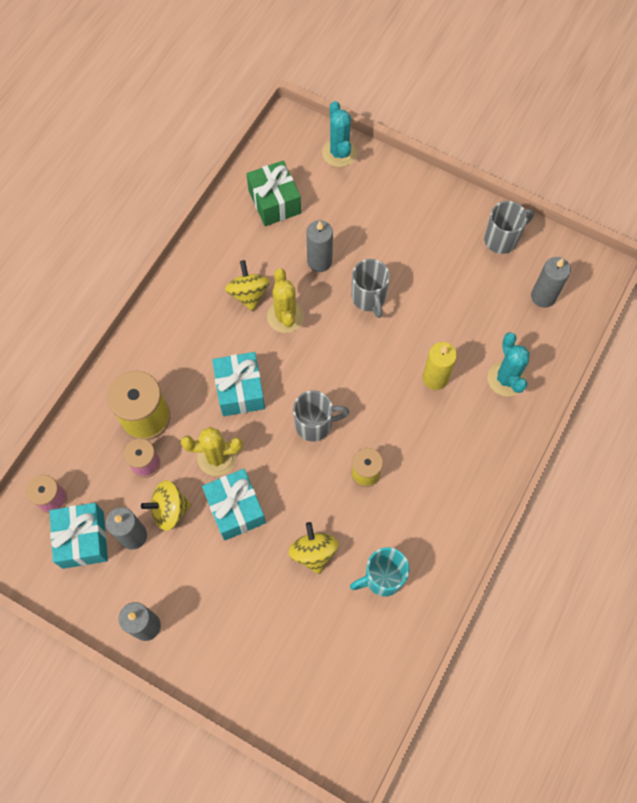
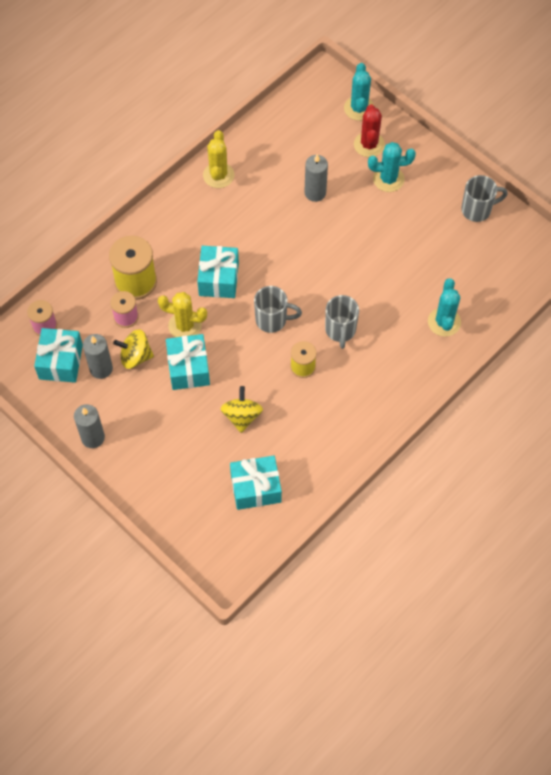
camera: 15 degrees right, 5 degrees down
(248, 294) = (248, 205): yellow spinning top -> none
(274, 202) = (291, 136): green gift -> none
(285, 316) = (273, 230): yellow cactus -> yellow cactus (218, 175)
(355, 638) = (256, 488): none -> turquoise gift
(362, 192) = (369, 145): none -> red cactus
(369, 298) = (348, 232): grey mug -> grey mug (340, 330)
(382, 578) = (291, 449): turquoise mug -> none
(395, 226) = (388, 179): none -> turquoise cactus
(435, 378) = (384, 307): yellow candle -> none
(543, 296) = (498, 264): grey candle -> none

